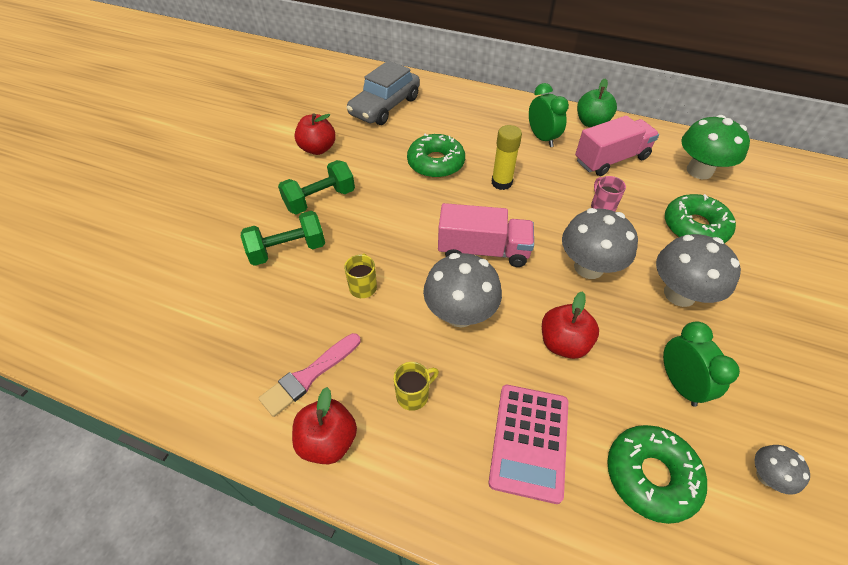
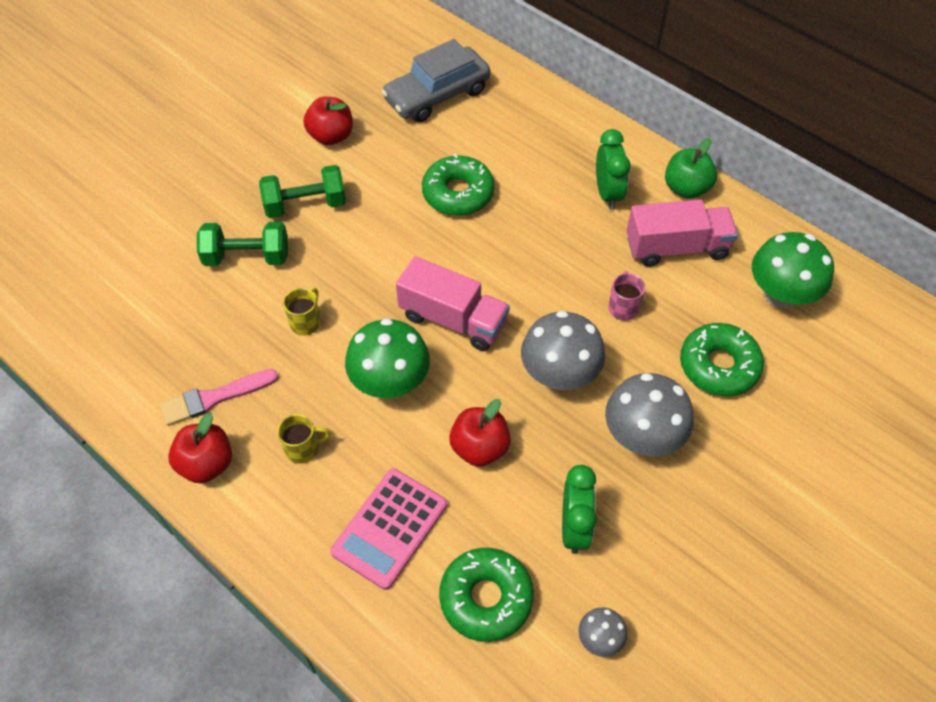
camera: 20 degrees right, 5 degrees up
(460, 314) = (390, 383): grey mushroom -> green mushroom
(501, 183) = (521, 241): yellow glue stick -> none

